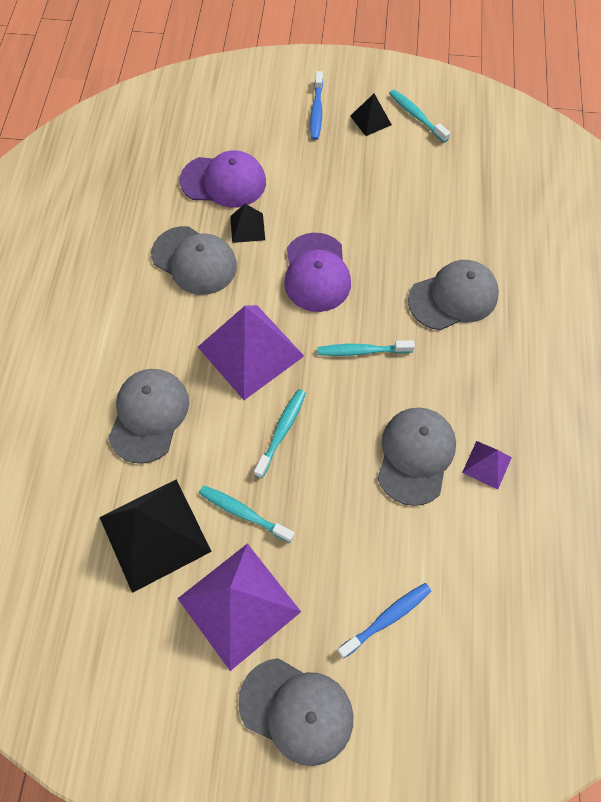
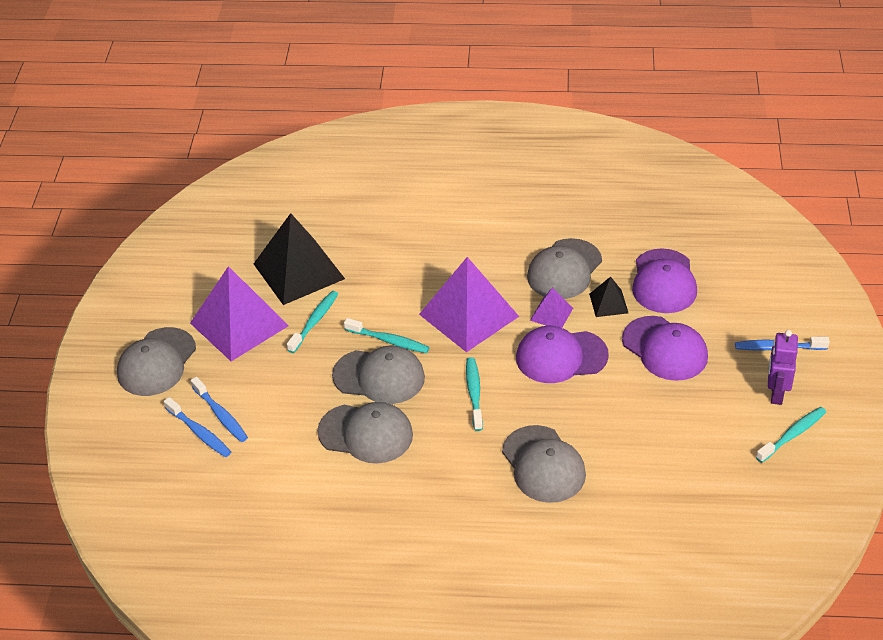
camera: 90 degrees right, 20 degrees down
(149, 415) = (402, 257): grey cap -> grey cap (379, 377)
(312, 190) = (665, 349): none -> purple cap
(370, 120) = (776, 394): black pyramid -> purple robot
(414, 642) = (199, 433): none -> blue toothbrush
(487, 465) = (356, 486): purple pyramid -> purple pyramid (551, 314)

